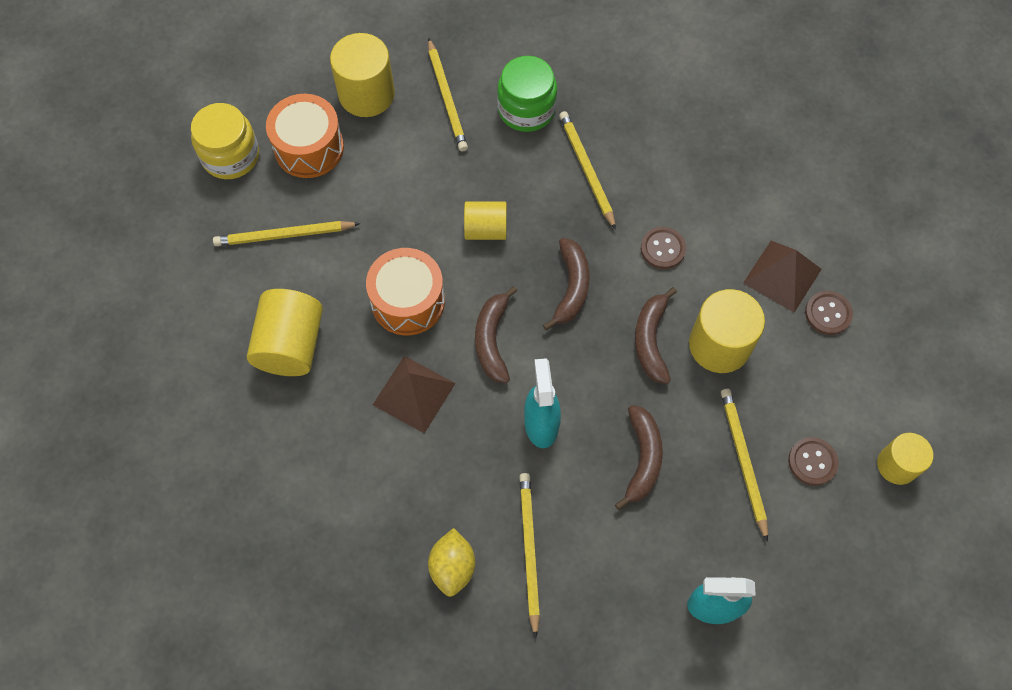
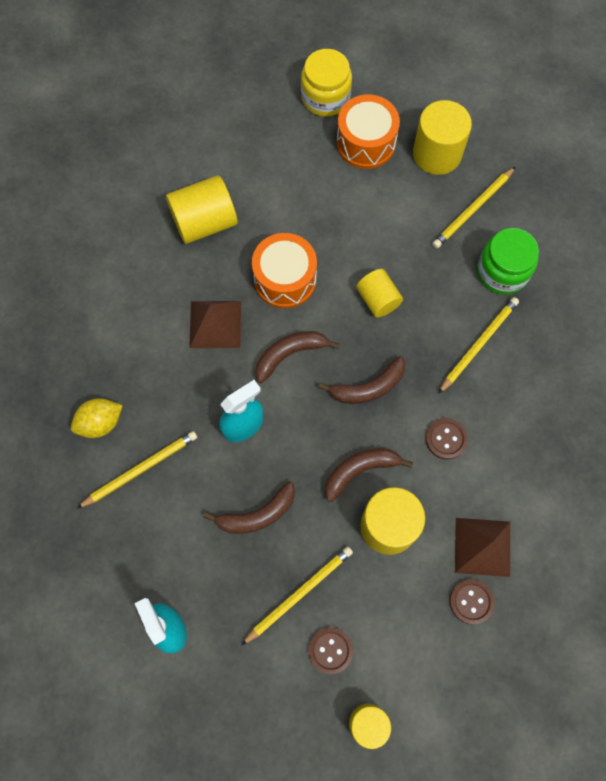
camera: 60 degrees right, 5 degrees up
(284, 235) = (285, 168): yellow pencil -> none

